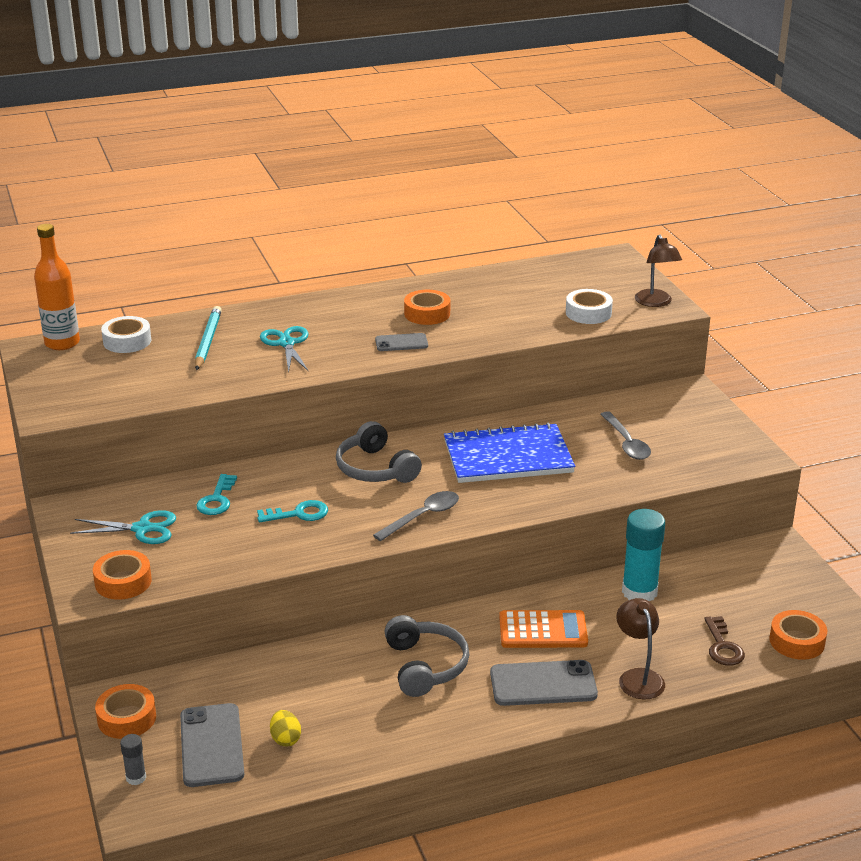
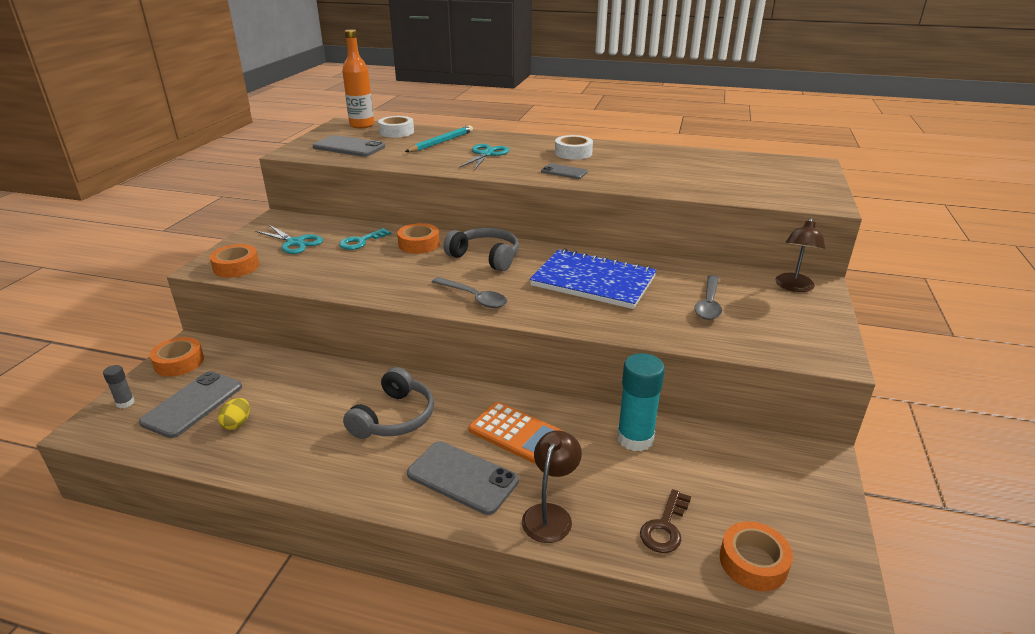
camera: 35 degrees right, 0 degrees up
(107, 383) = (349, 147): none -> grey phone
(299, 514) = (395, 266): turquoise key -> none
(375, 469) = (485, 257): grey headphones -> grey headphones turned 120 degrees clockwise
(423, 516) = (474, 298): grey spoon -> grey spoon turned 45 degrees clockwise
(427, 314) = (608, 161): orange tape -> orange tape (419, 244)
(588, 313) = (742, 189): white tape -> white tape (573, 153)
(655, 302) = (815, 197): brown lamp -> brown lamp (794, 287)

